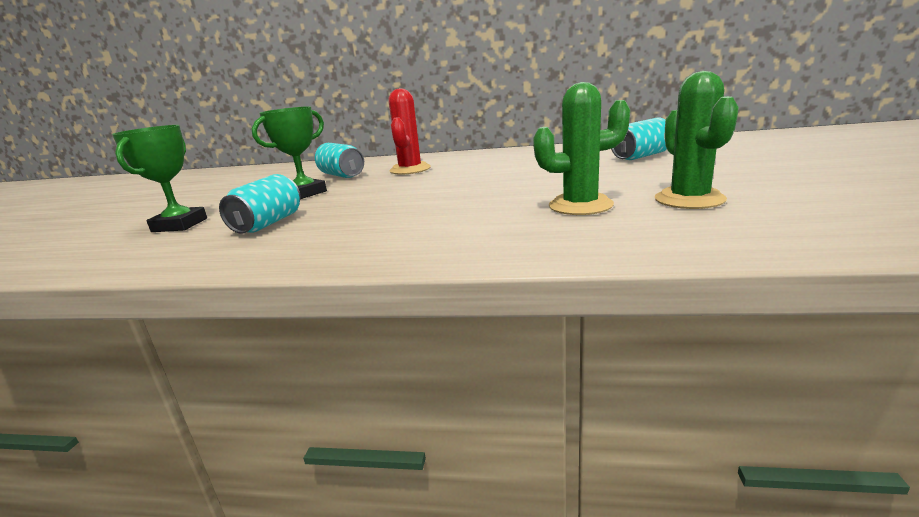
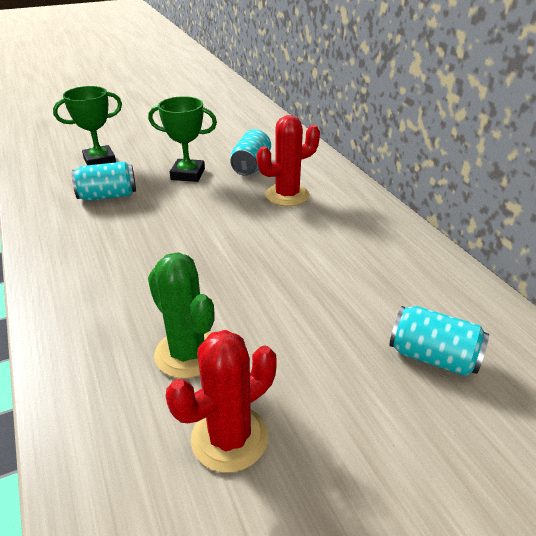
camera: 55 degrees right, 15 degrees up
(689, 199) = (229, 438): green cactus -> red cactus

